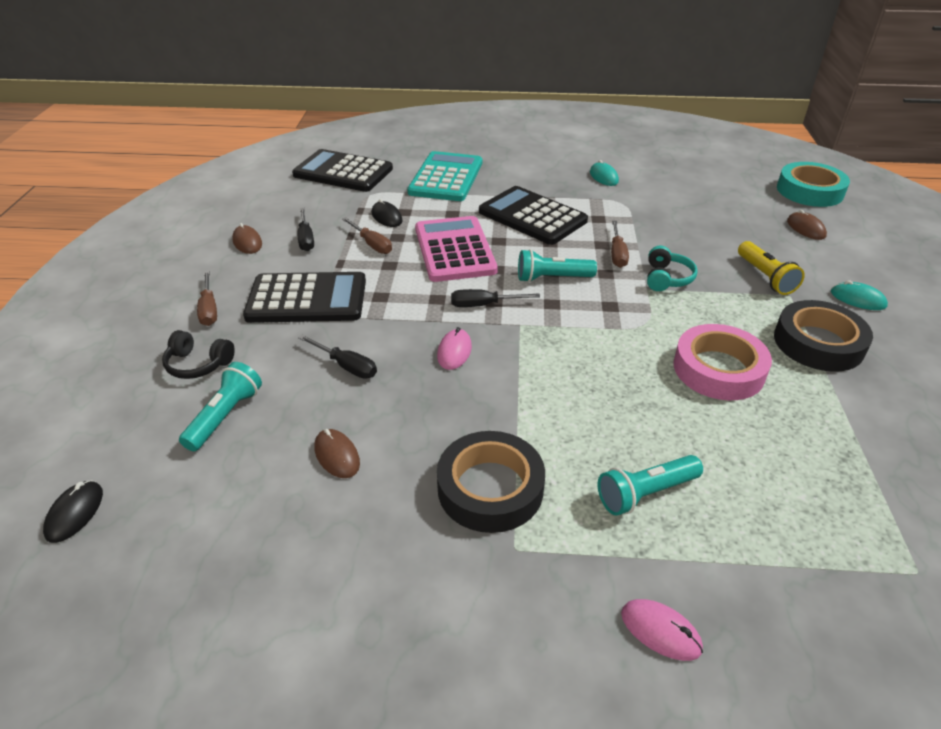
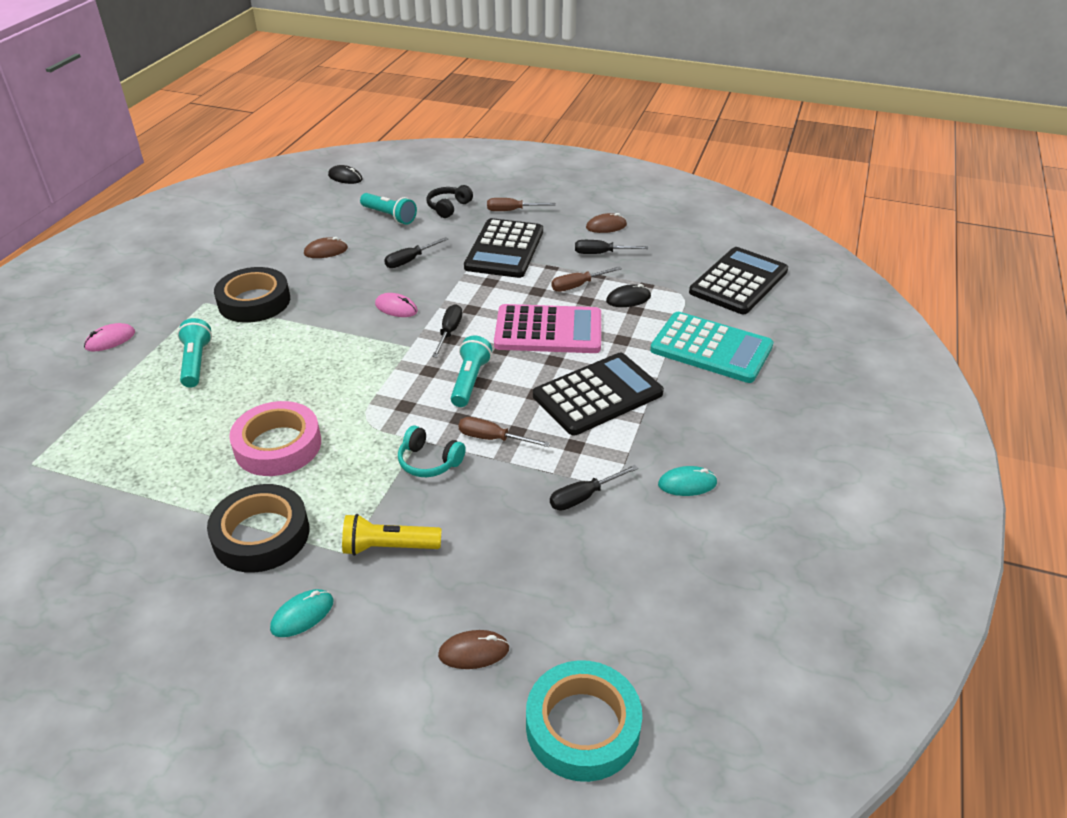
camera: 105 degrees right, 0 degrees up
(646, 209) = (583, 497): none -> black screwdriver

